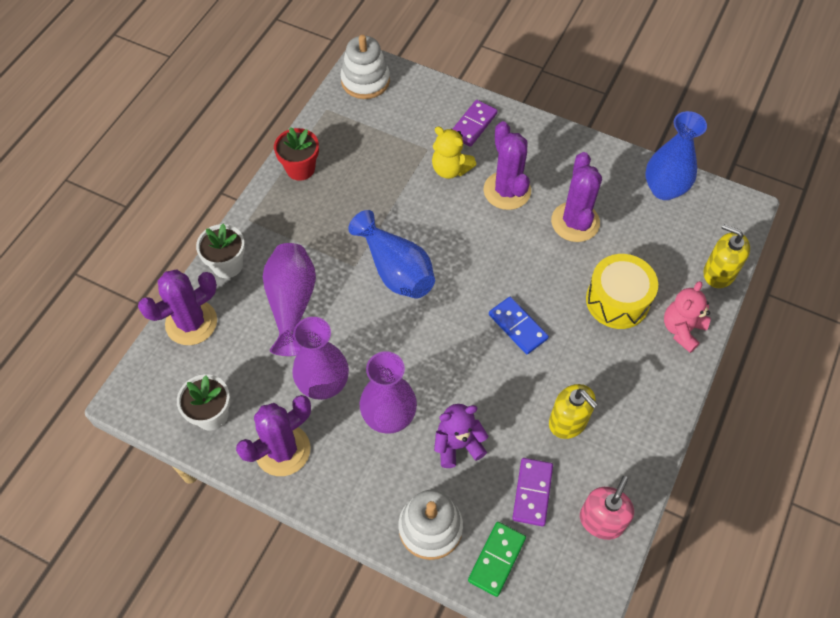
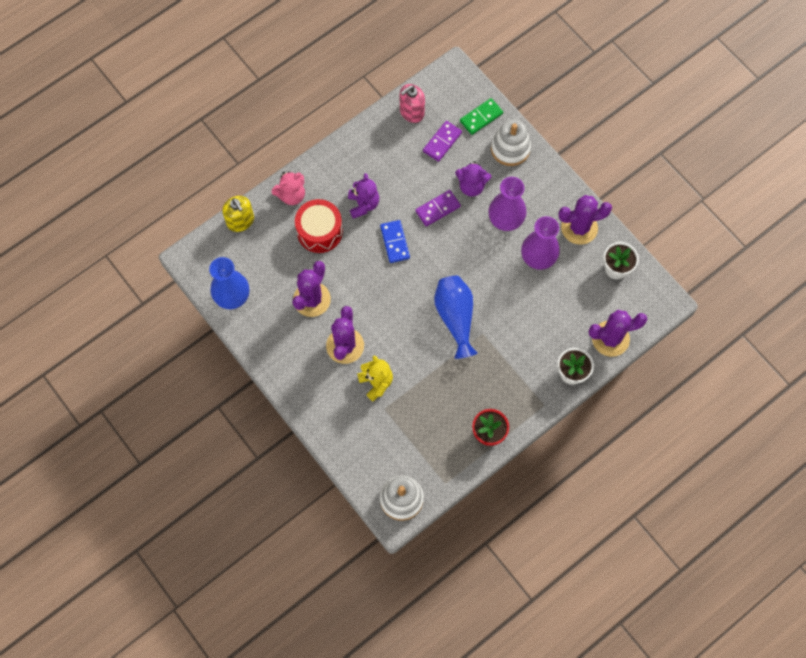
camera: 155 degrees left, 10 degrees up
(291, 304) = (537, 323): purple vase -> none
(473, 125) = (338, 415): purple domino -> purple domino (438, 209)
(568, 421) = (398, 171): yellow soap dispenser -> none
(585, 357) = (363, 204): none -> purple teddy bear
(617, 300) = (319, 231): yellow drum -> red drum

